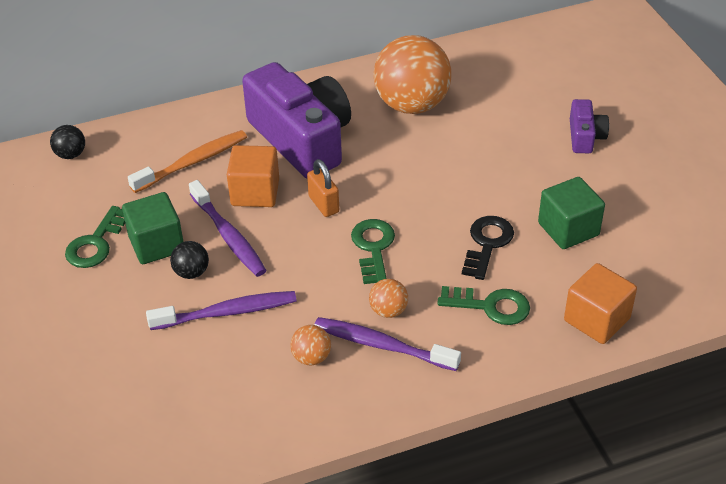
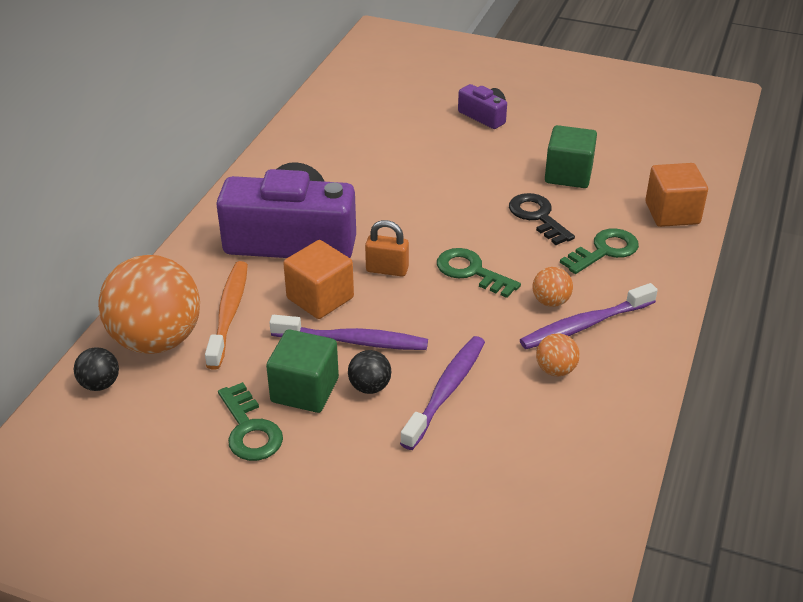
camera: 50 degrees left, 5 degrees down
(411, 105) = (335, 166): orange ball -> orange ball (157, 340)

